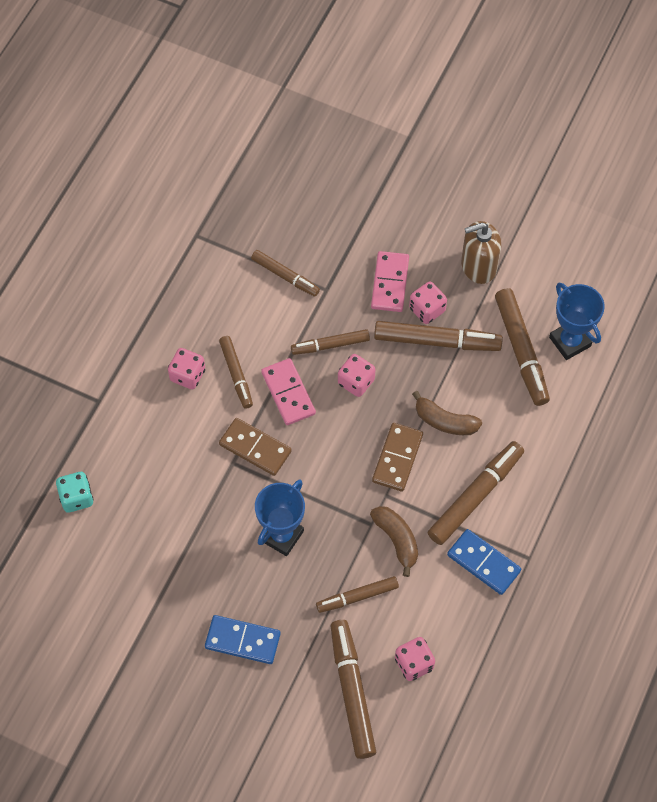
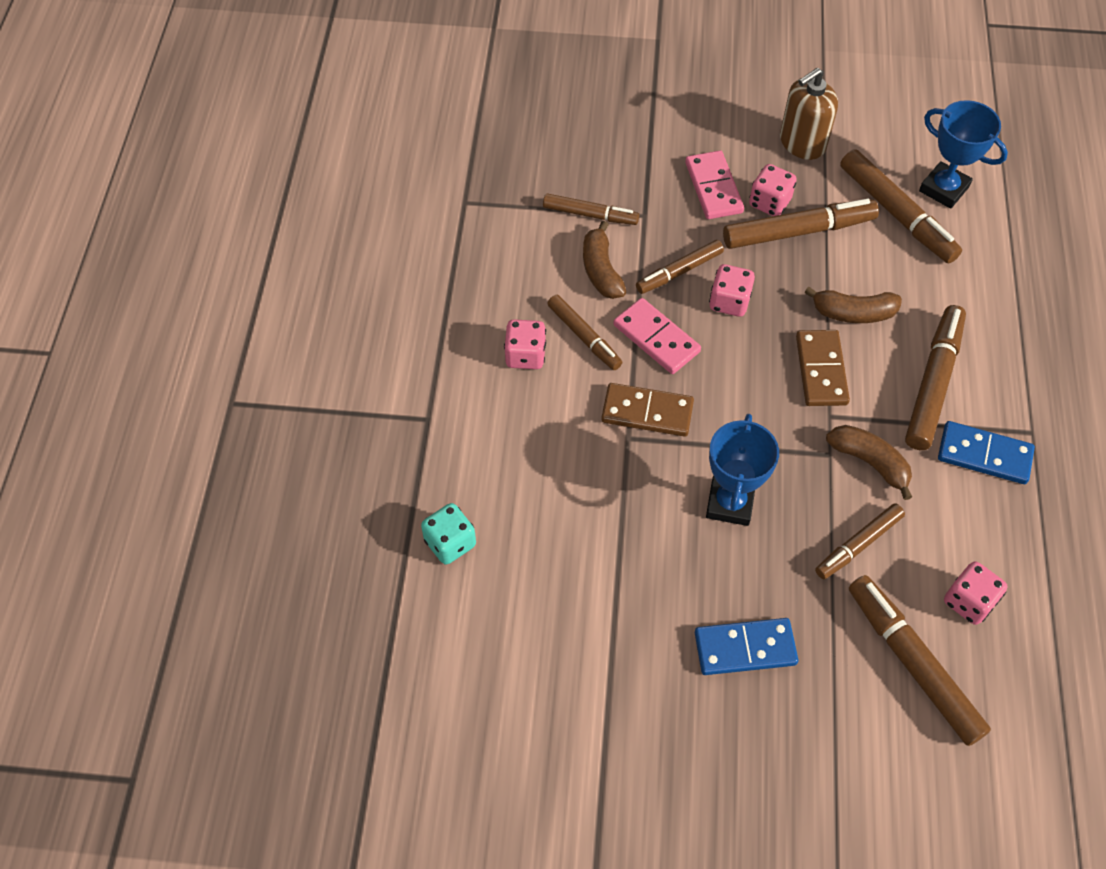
camera: 20 degrees left, 5 degrees down
(272, 325) = (601, 270): none -> brown banana

